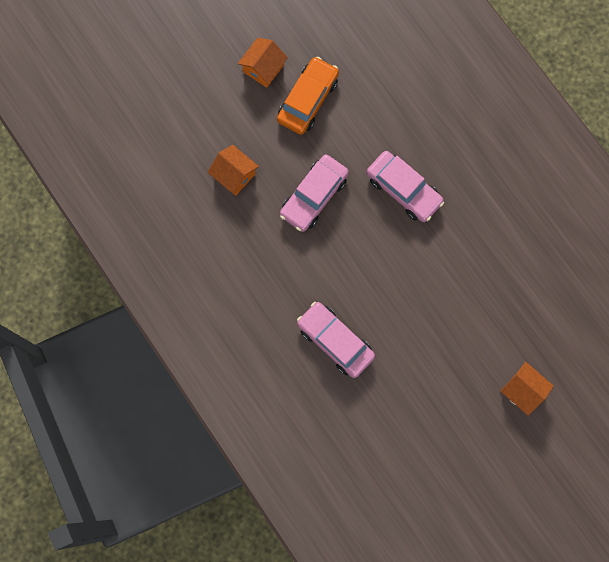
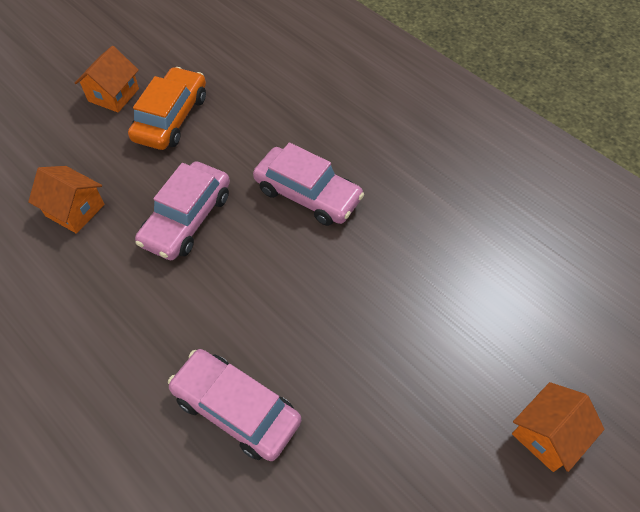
camera: 10 degrees left, 20 degrees down
(522, 390) = (547, 435): orange house -> orange house turned 75 degrees counterclockwise

